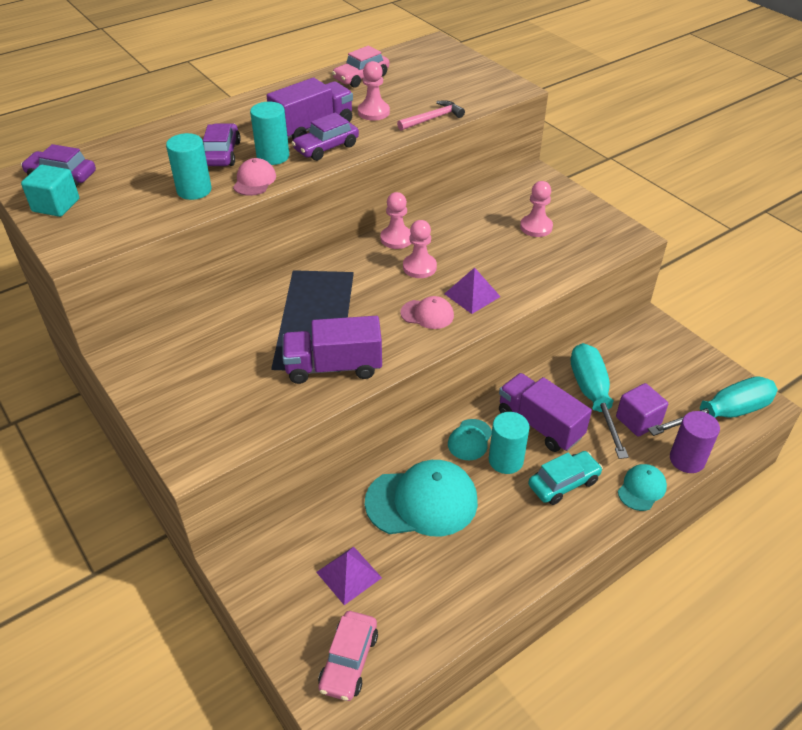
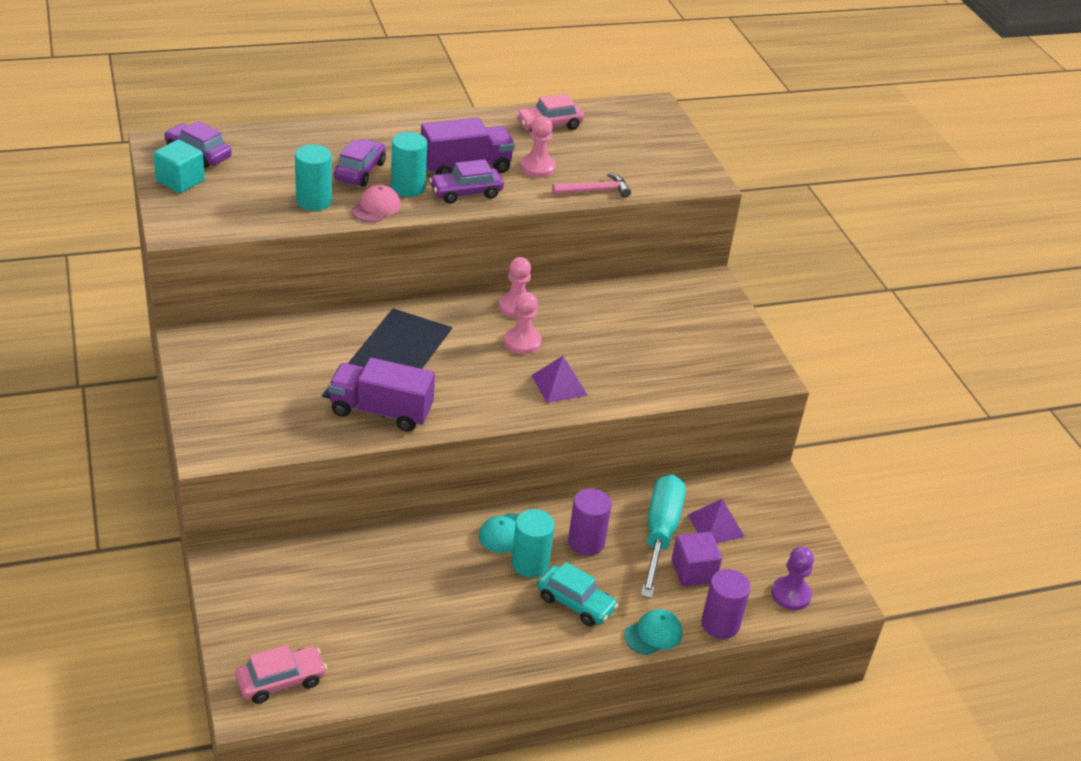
camera: 15 degrees right, 5 degrees down
(349, 575) = (319, 612): purple pyramid -> purple pyramid (715, 525)
(349, 661) = (281, 681): pink car -> pink car turned 150 degrees counterclockwise
(422, 501) = (424, 573): turquoise cap -> none
(427, 314) = (502, 390): pink cap -> none
(536, 227) = (672, 337): pink pawn -> none
(539, 424) = (586, 542): purple truck -> purple cylinder
(563, 483) = (576, 603): turquoise car -> turquoise car turned 45 degrees clockwise
(722, 414) = (790, 594): turquoise screwdriver -> purple pawn

